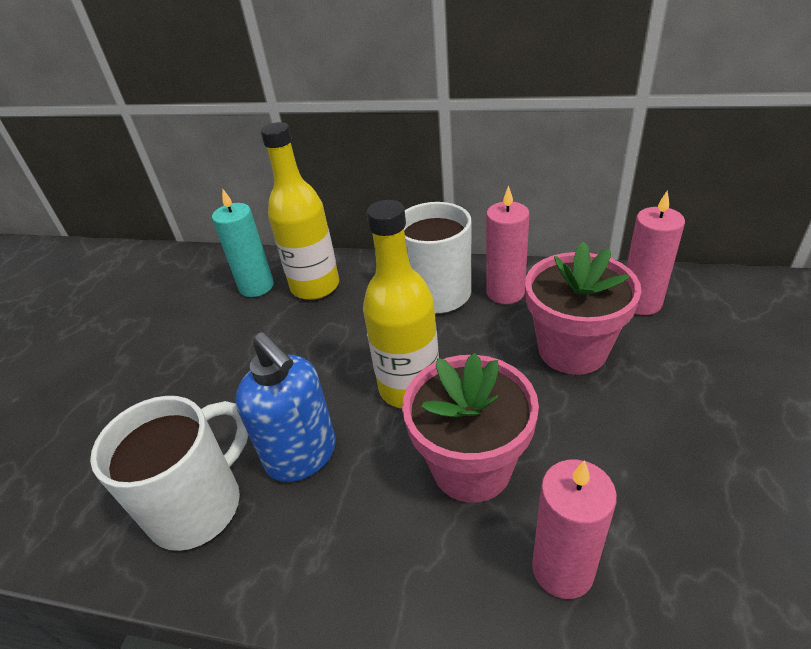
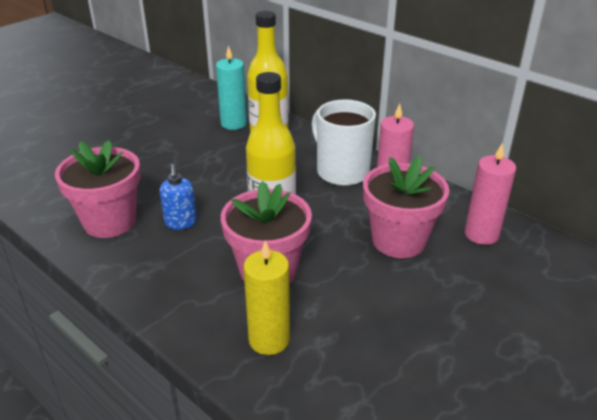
camera: 25 degrees right, 5 degrees down
(199, 505) = (110, 221): white mug -> pink flower pot
(302, 455) = (181, 223): blue soap dispenser -> blue soap dispenser, size x0.61
(562, 569) = (269, 339): pink candle -> yellow candle

